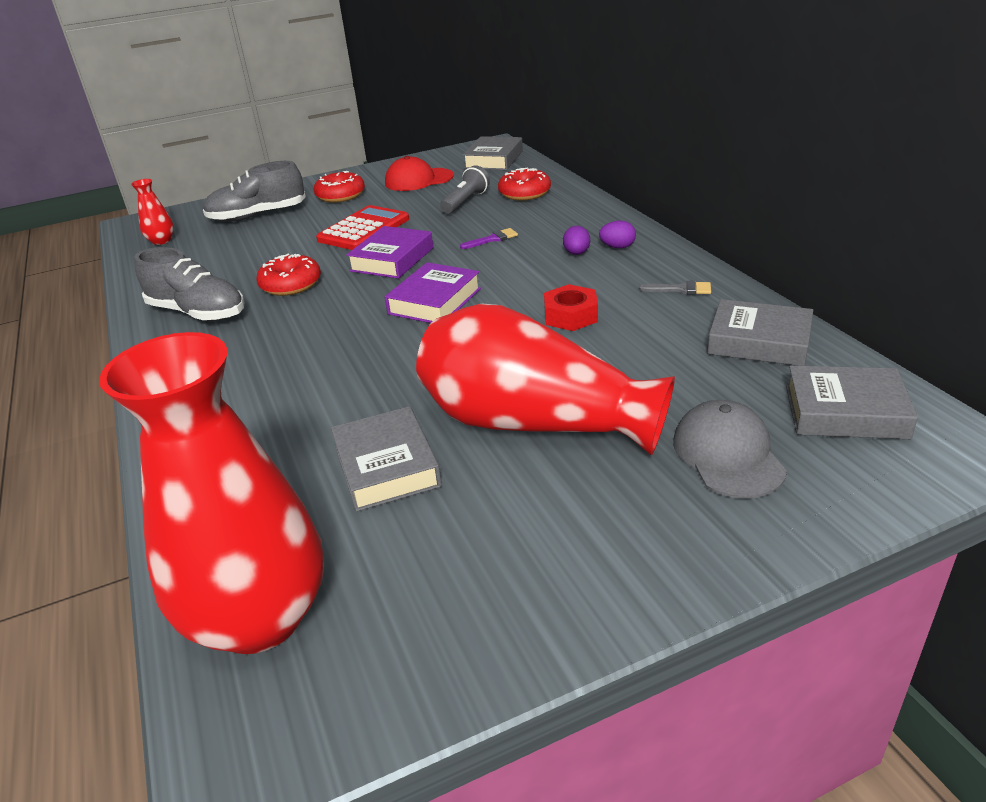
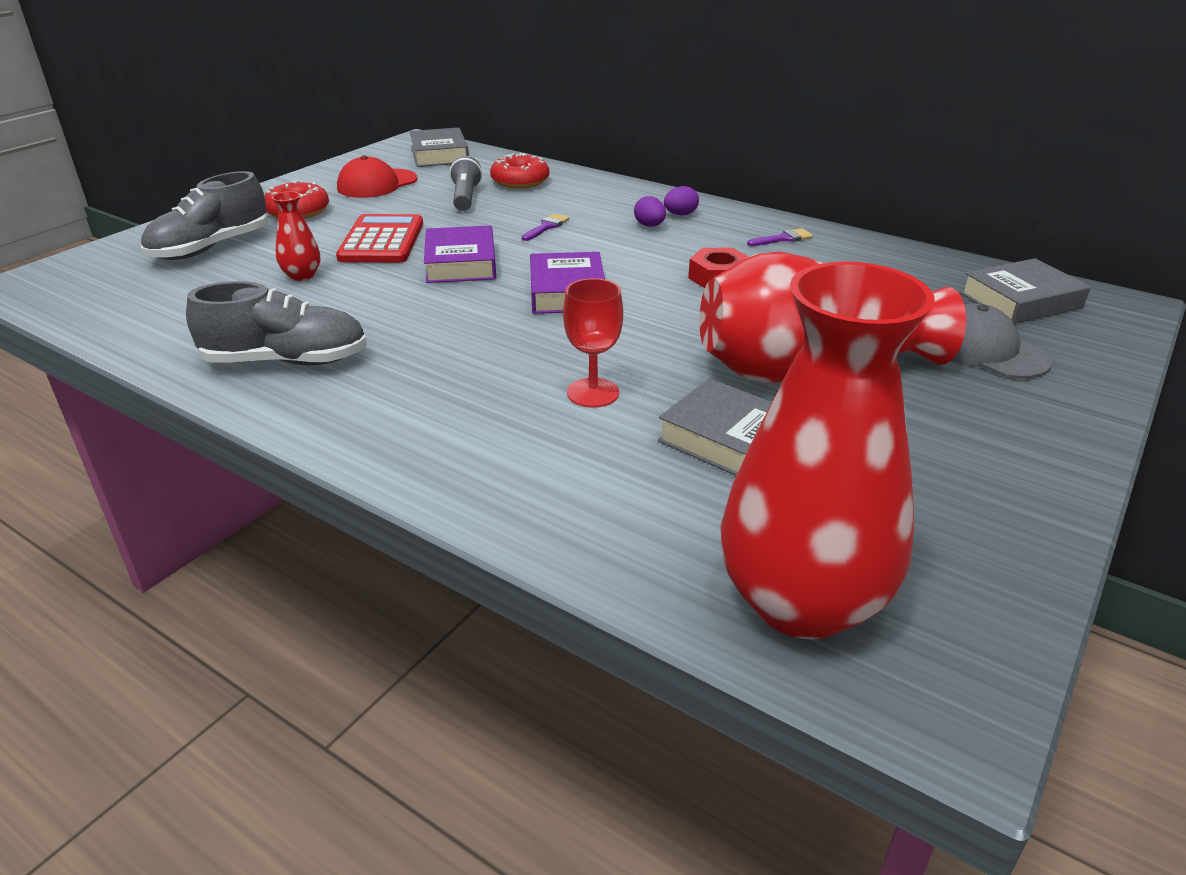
camera: 35 degrees left, 0 degrees up
(161, 241) = (101, 297): red vase -> red vase (302, 275)
(291, 284) = (371, 309): red donut -> none
(344, 393) = (593, 393): none -> red goblet
(681, 289) = (783, 239): grey brush -> purple brush
(759, 341) = (897, 266): grey book -> none

